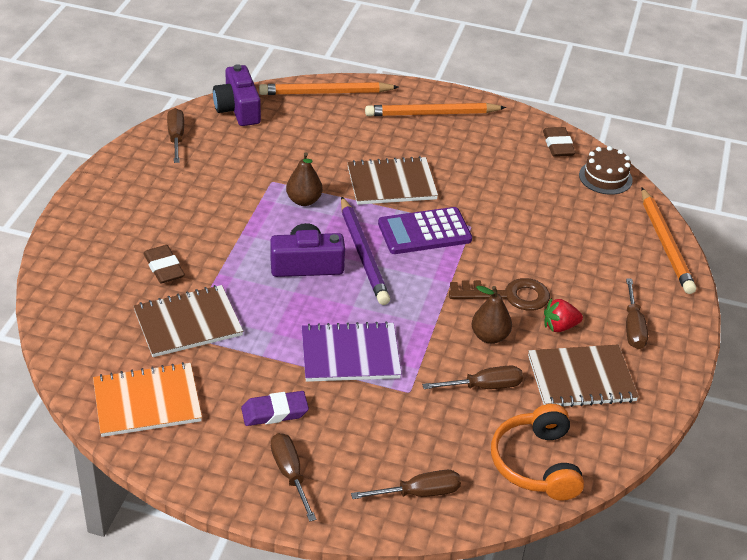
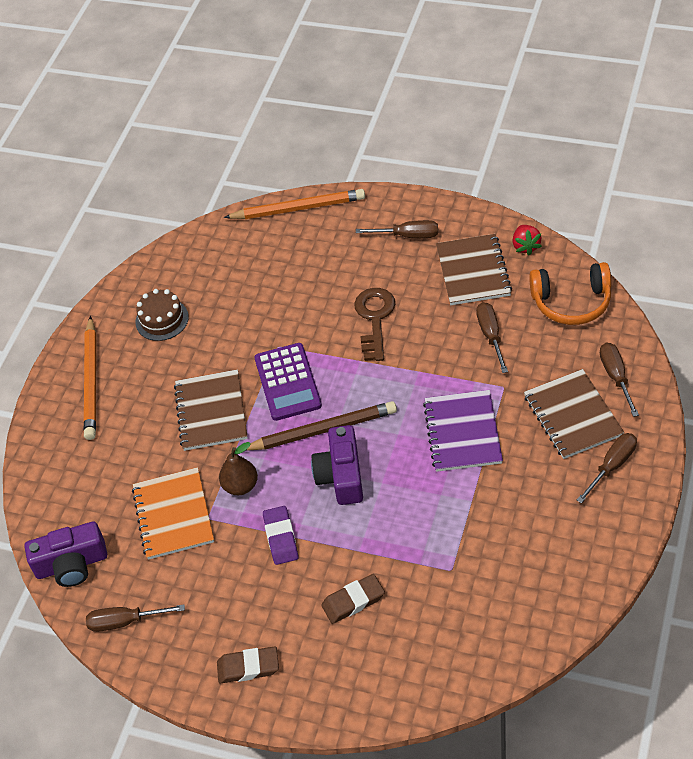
camera: 80 degrees left, 10 degrees up
(147, 402) = (543, 587): orange notebook -> orange notebook (173, 515)
(188, 323) = (434, 568): brown notebook -> brown notebook (572, 416)
(274, 412) = (542, 484): purple eraser -> purple eraser (281, 537)
(290, 474) = (612, 466): brown screwdriver -> brown screwdriver turned 150 degrees clockwise
(325, 92) = (44, 481): orange pencil -> none
(363, 254) = (323, 430): purple pencil -> brown pencil
(489, 336) = (429, 332): brown pear -> none
(558, 145) = (151, 278): brown eraser -> brown eraser (248, 667)
(559, 326) = (412, 284): red strawberry -> red strawberry (525, 246)
(605, 177) = (203, 245): brown cake -> brown cake (162, 319)

